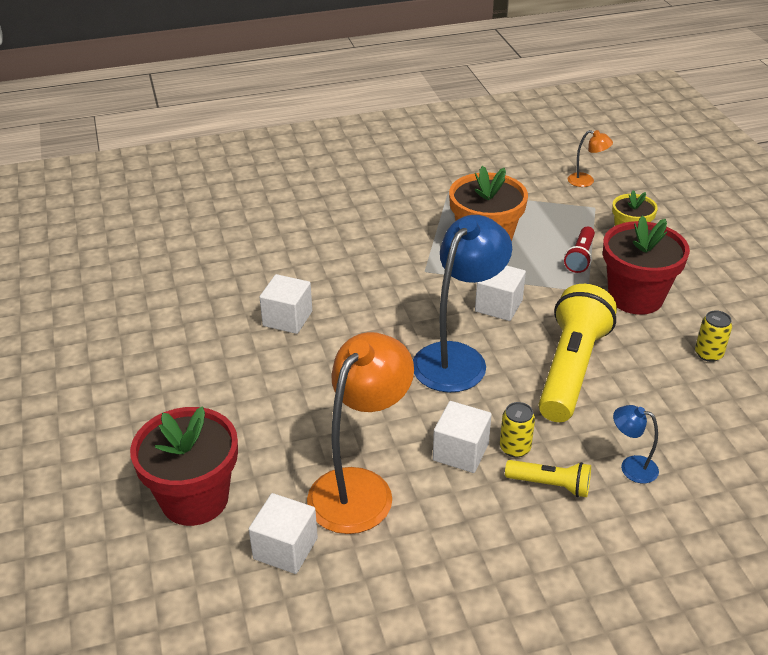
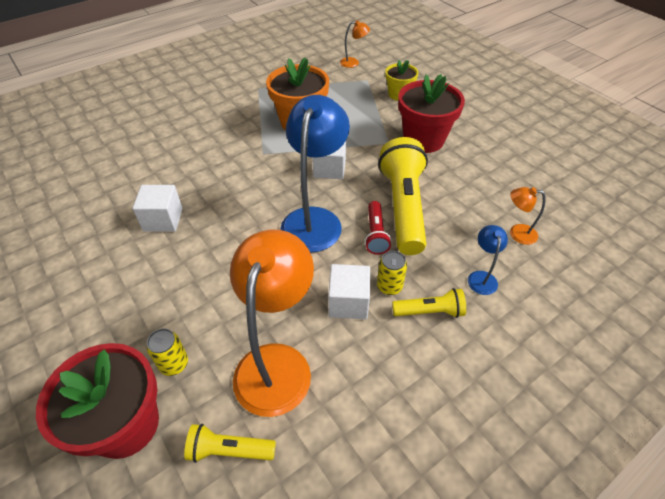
camera: 20 degrees left, 10 degrees up
(285, 548) = (229, 450): white cube -> yellow flashlight
(580, 257) = (372, 118): red flashlight -> red flashlight (375, 234)
(631, 467) = (481, 277): blue lamp -> blue lamp turned 90 degrees clockwise
(703, 432) = (517, 233): none -> orange lamp
(708, 354) = (491, 171): yellow can -> yellow can (174, 364)

